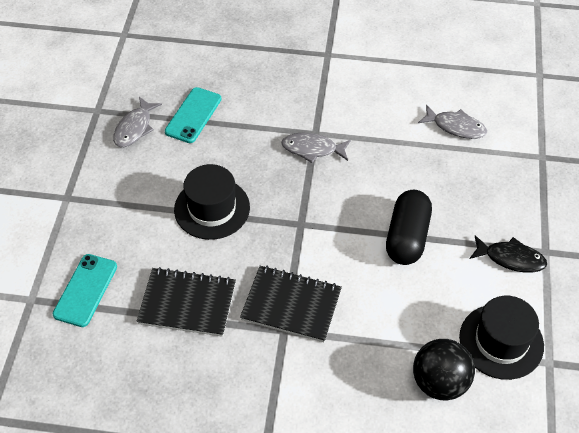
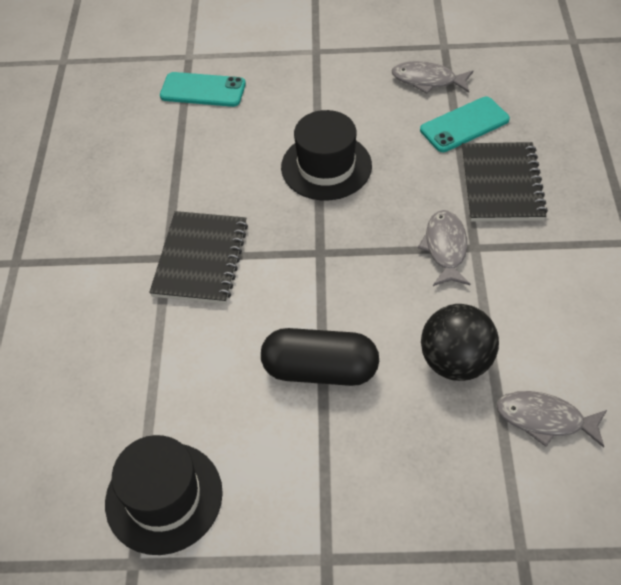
camera: 85 degrees right, 0 degrees up
(187, 303) = (194, 169): black notebook -> black notebook (501, 184)
(193, 115) = (464, 125): turquoise phone -> turquoise phone turned 45 degrees counterclockwise
(439, 382) = (101, 424): black ball -> black ball (456, 362)
(456, 127) = (544, 419): grey fish -> grey fish turned 90 degrees clockwise
(511, 258) = (305, 507): black fish -> none

